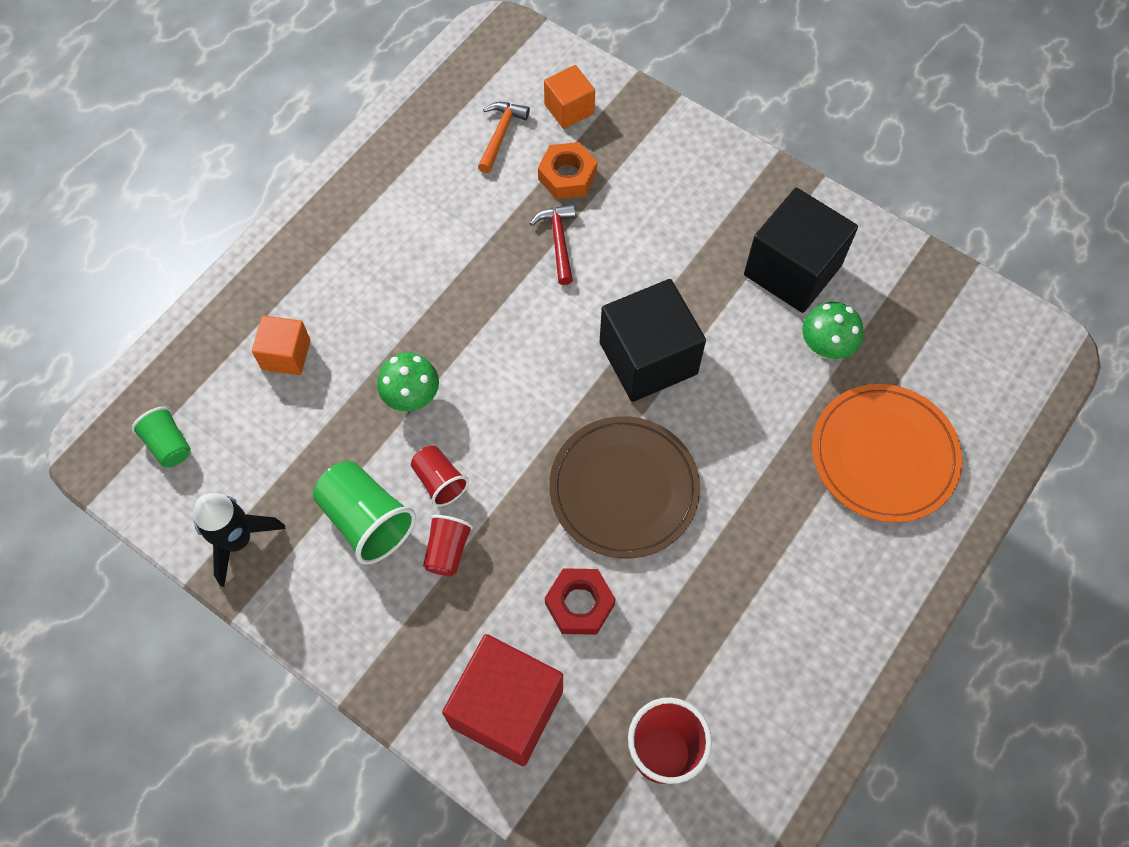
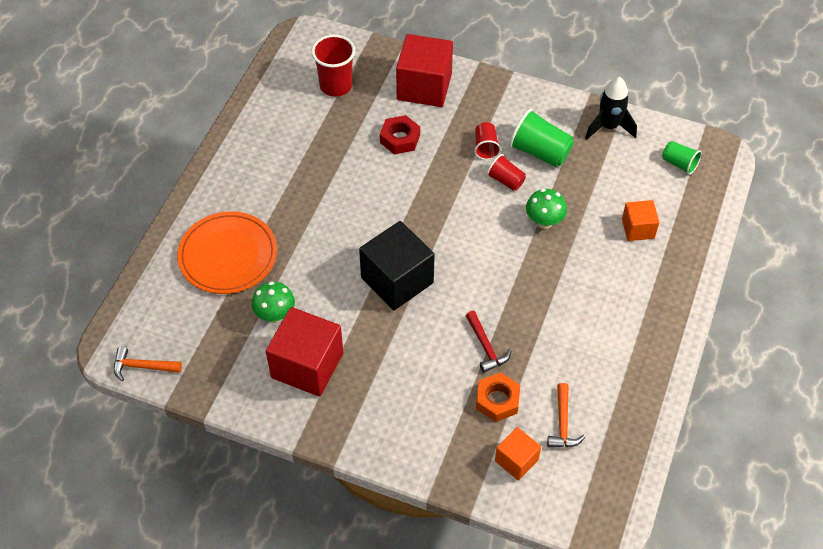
camera: 165 degrees right, 10 degrees down
(624, 489) = (391, 200): brown plate -> none
(792, 270) = (307, 365): black cube -> red cube
(1009, 317) = (142, 366): none -> orange hammer

